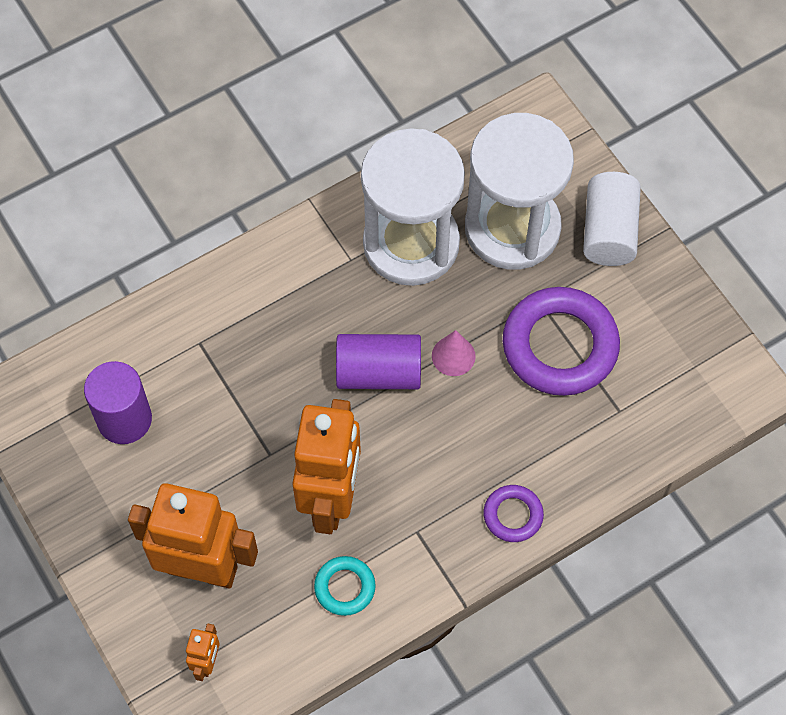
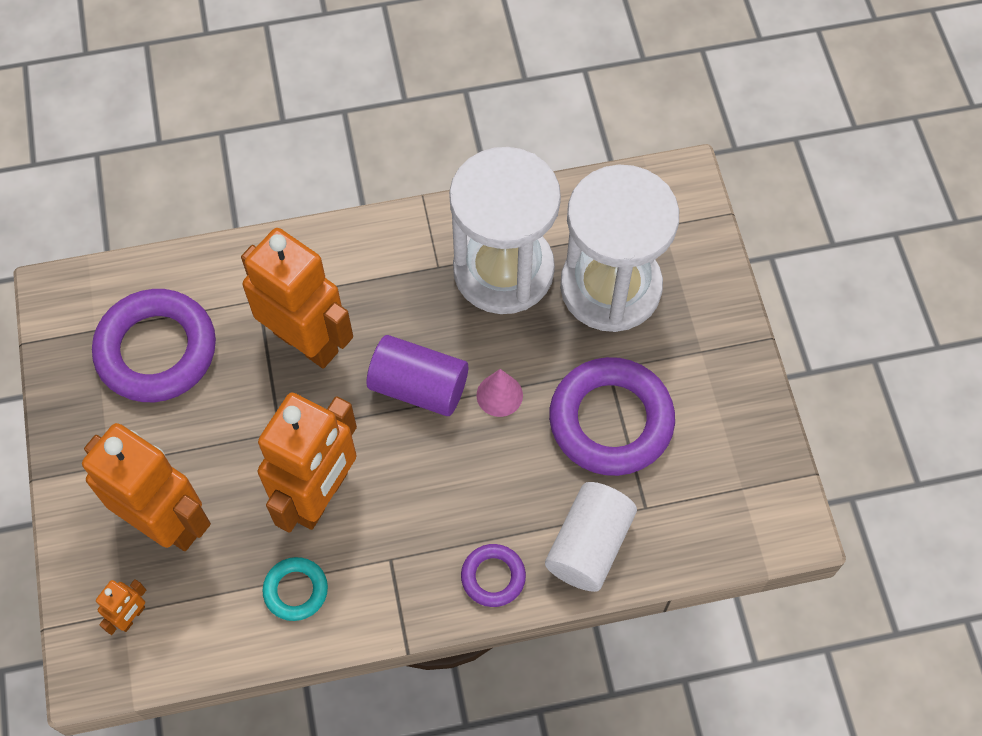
camera: 20 degrees right, 0 degrees up
(124, 419) = (157, 350): purple cylinder -> purple ring
(260, 366) = (306, 342): none -> orange robot
(609, 231) = (707, 321): white cylinder -> white cylinder (589, 545)

